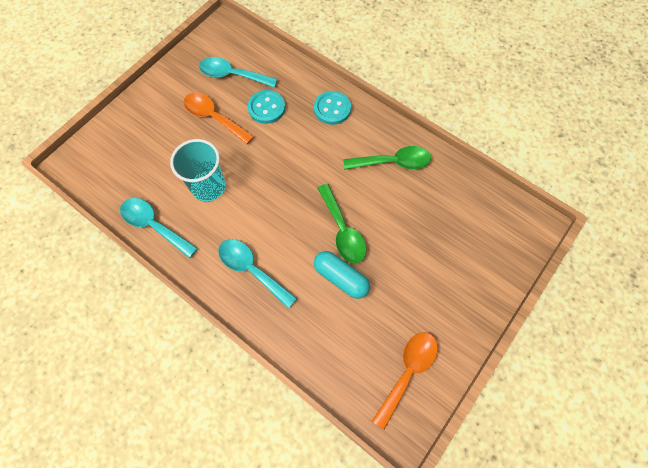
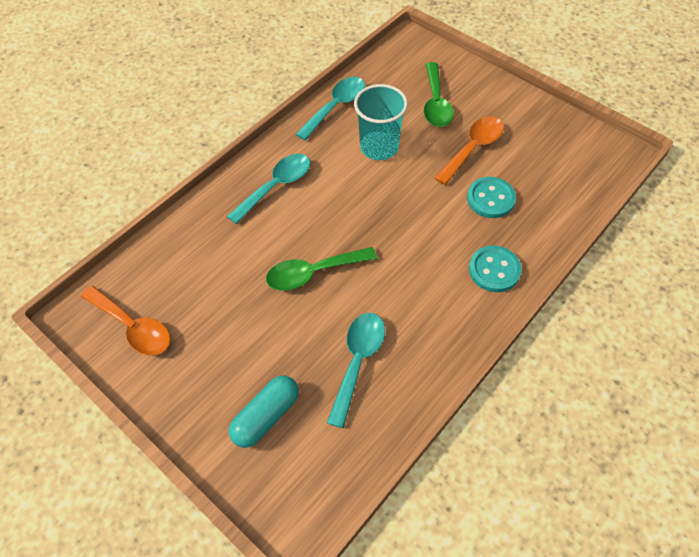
camera: 95 degrees right, 10 degrees down
(233, 75) = (539, 164): turquoise spoon -> turquoise spoon (357, 362)
(341, 278) = (254, 268): turquoise capsule -> turquoise capsule (266, 416)
(392, 162) = (409, 337): green spoon -> green spoon (435, 103)

